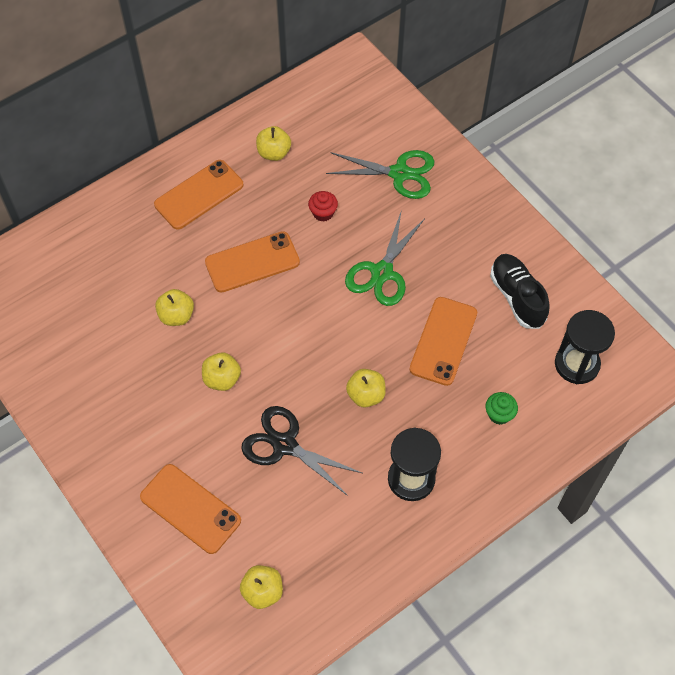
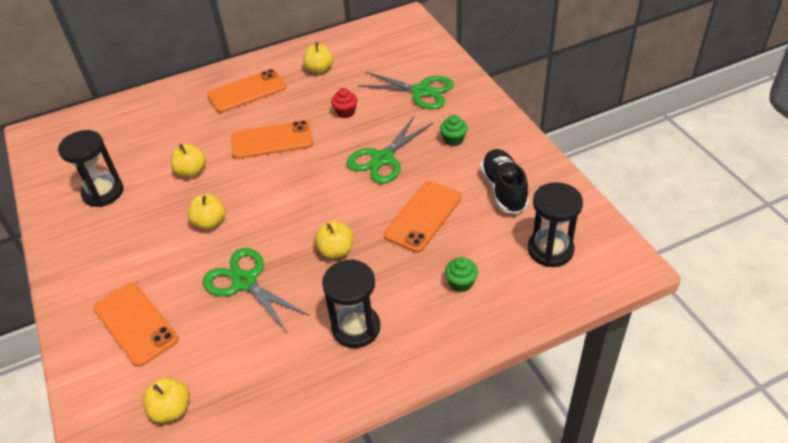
camera: 15 degrees right, 15 degrees down
(87, 356) = (103, 192): none -> black hourglass
(284, 445) = (245, 282): black scissors -> green scissors
(451, 238) = (453, 140): none -> green cupcake

